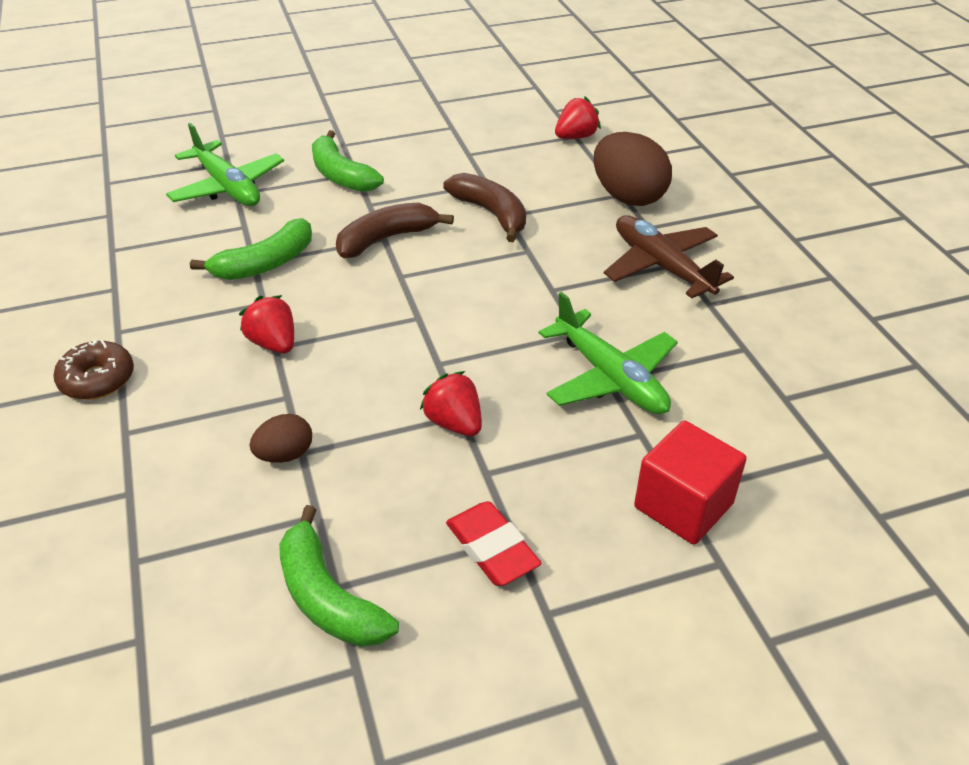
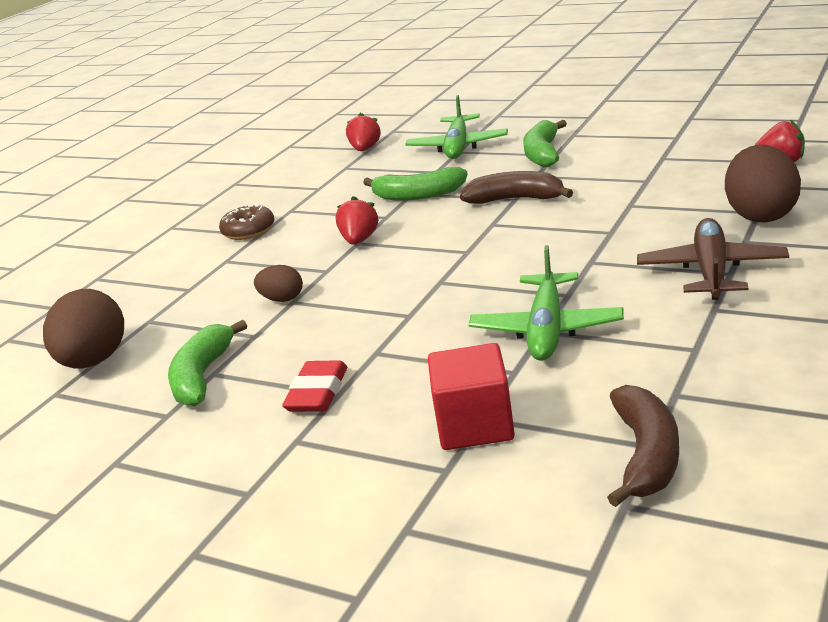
camera: 50 degrees right, 15 degrees down
(138, 655) = (94, 361): none -> brown egg
(454, 423) = (398, 318): red strawberry -> red strawberry (365, 149)
(491, 214) = (618, 201): brown banana -> brown banana (646, 455)

